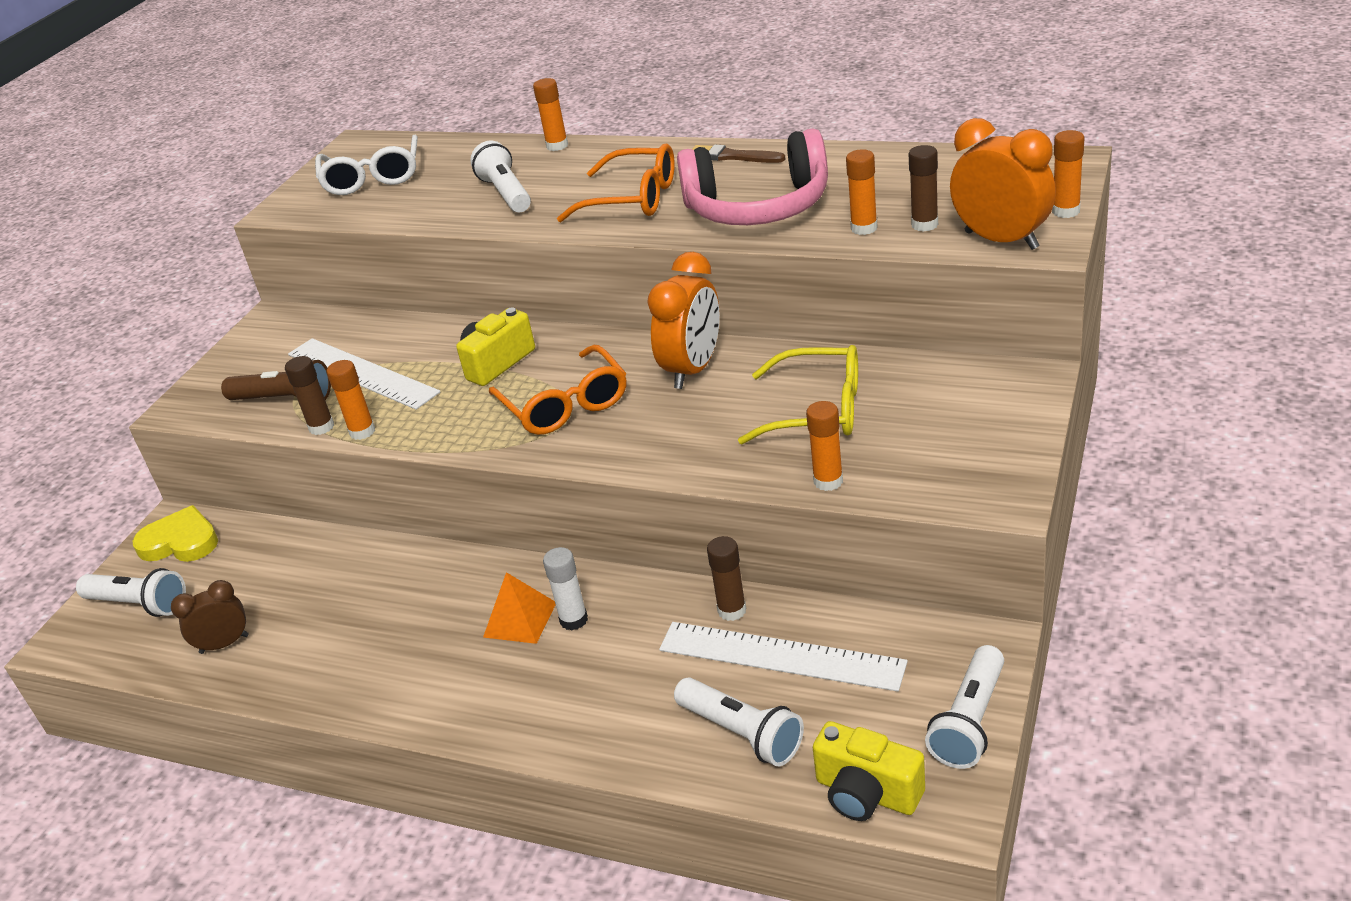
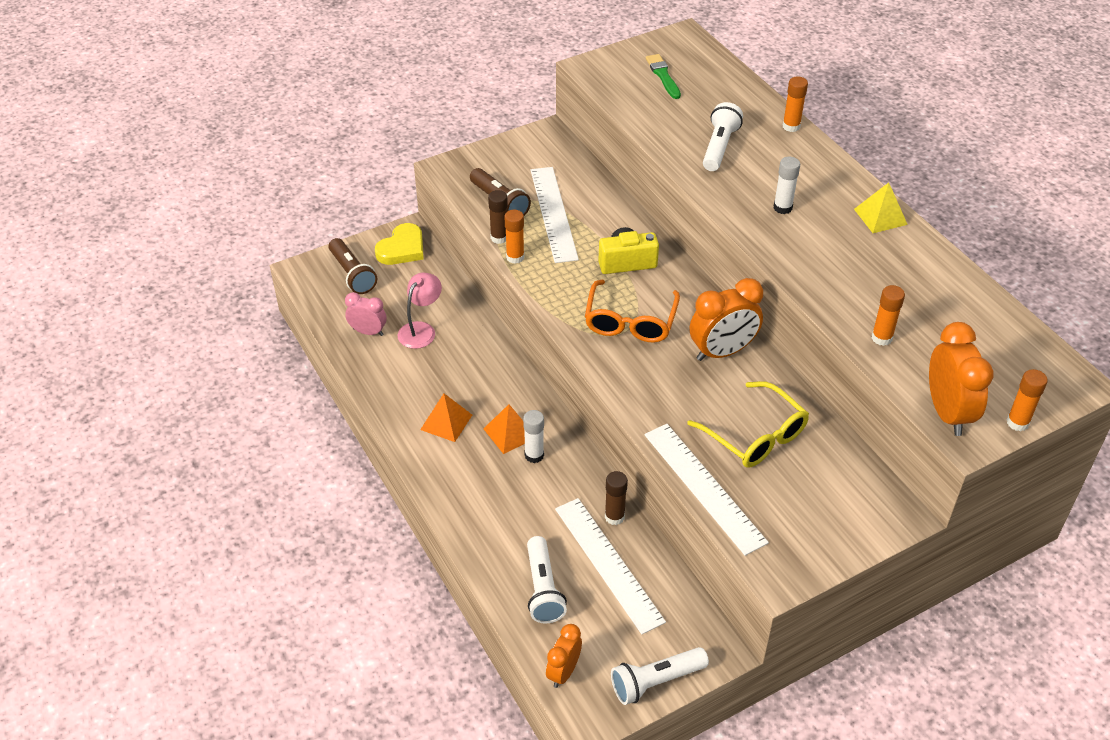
camera: 35 degrees right, 10 degrees up
(139, 604) = (352, 274): white flashlight -> brown flashlight
(180, 542) = (402, 248): yellow heart -> yellow heart turned 75 degrees clockwise
(224, 644) = (368, 332): brown clock -> pink clock
(293, 599) = (421, 330): none -> pink lamp
(372, 178) = (663, 76): white glasses -> green brush
(430, 662) = (446, 422): none -> orange pyramid
(633, 199) = (782, 208): orange glasses -> white glue stick
(733, 156) = (880, 216): brown brush -> yellow pyramid
(758, 207) = (843, 272): pink headphones -> none
(828, 481) = (704, 487): orange glue stick -> white ruler
(866, 793) = (563, 672): yellow camera -> orange clock
(924, 225) = (920, 364): brown glue stick -> none

